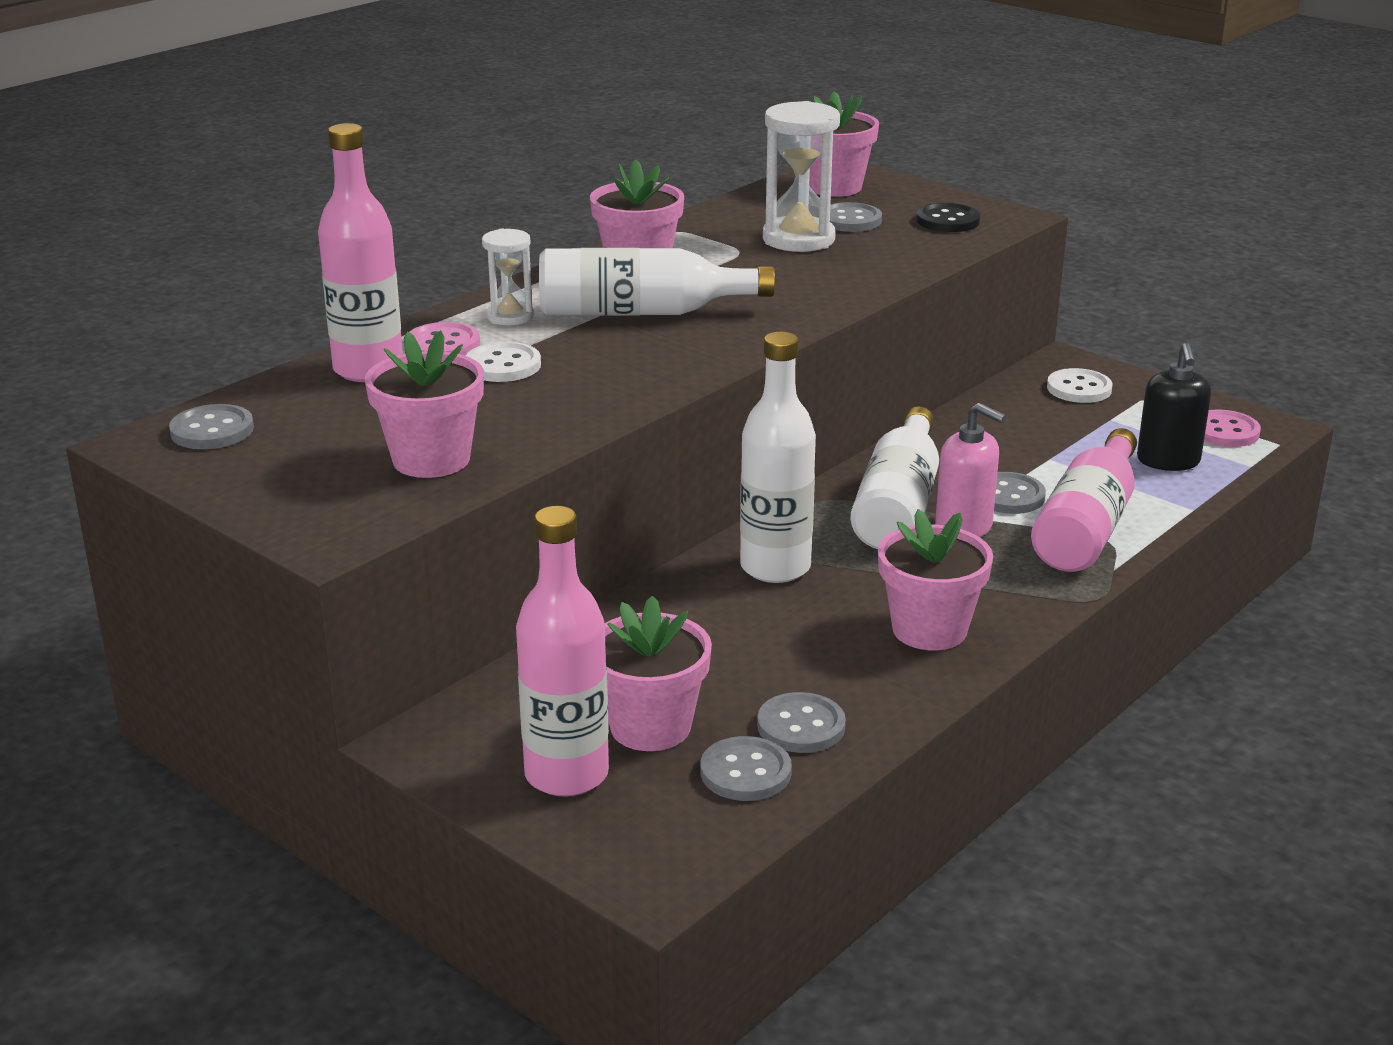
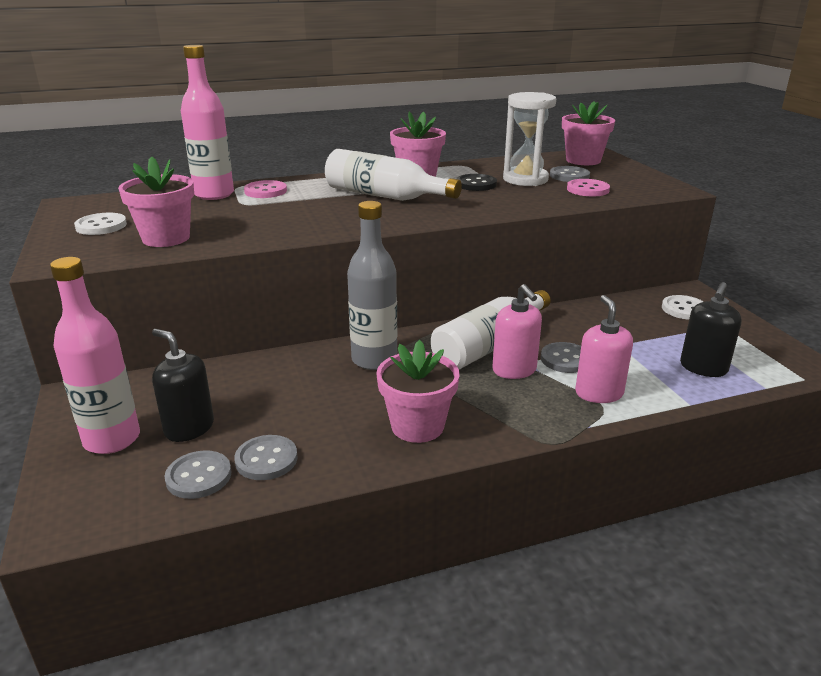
camera: 30 degrees right, 0 degrees up
(212, 430) = (104, 204): grey button -> none
(503, 365) = (276, 205): white button -> white button (101, 226)
(510, 316) = (318, 186): white hourglass -> none
(650, 727) = (189, 428): pink flower pot -> black soap dispenser
(775, 567) = (374, 360): white bottle -> grey bottle
(947, 221) = (630, 185): black button -> black button (476, 184)
(1087, 526) = (598, 393): pink bottle -> pink soap dispenser
(1224, 431) = (767, 360): pink button -> pink button (587, 189)

